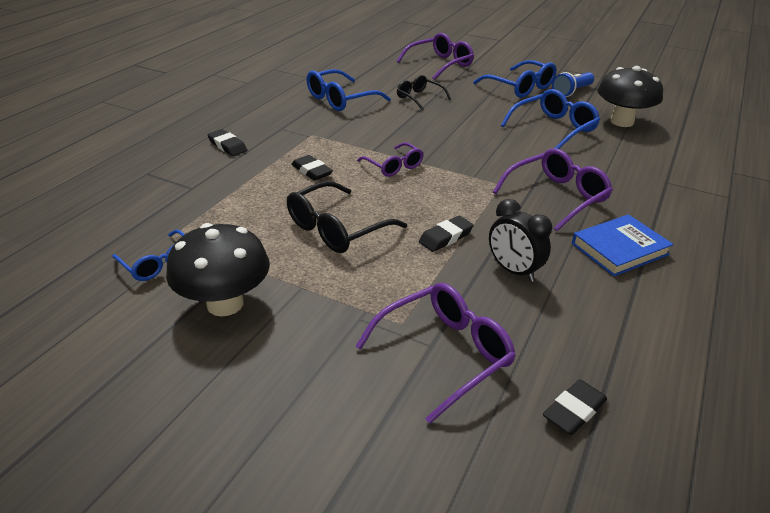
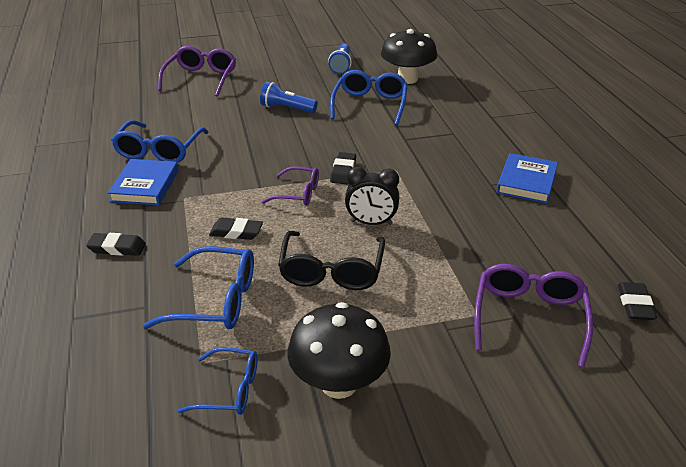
camera: 40 degrees left, 0 degrees up
(299, 117) = (145, 186): none -> blue book
(419, 98) = (229, 119): black glasses -> none
(445, 237) = (416, 233): black eraser -> black eraser (343, 171)
(476, 106) = (287, 108): none -> blue flashlight
(513, 271) = (490, 233): black clock -> black clock (371, 223)
(520, 87) = (298, 76): blue glasses -> blue glasses (215, 300)
(556, 197) = (443, 162): purple glasses -> none

